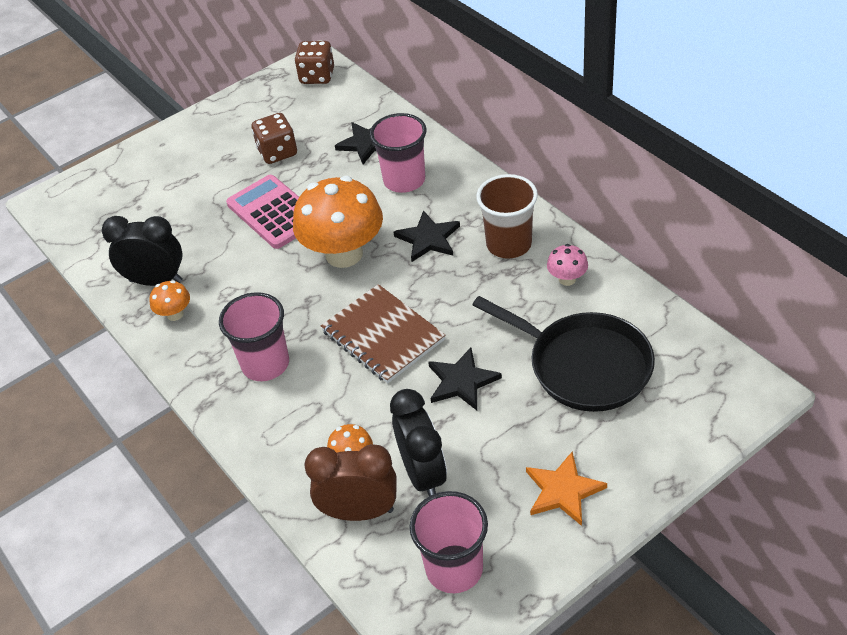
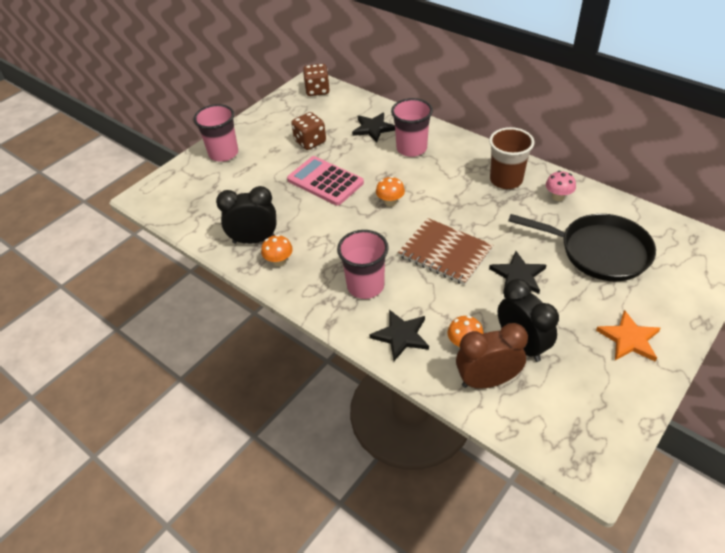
camera: 15 degrees left, 0 degrees up
(344, 254) = (390, 202): orange mushroom -> orange mushroom, size x0.44
(428, 239) = (447, 184): black star -> black star (401, 336)
(454, 569) = (579, 410): pink cup -> pink cup (223, 153)

